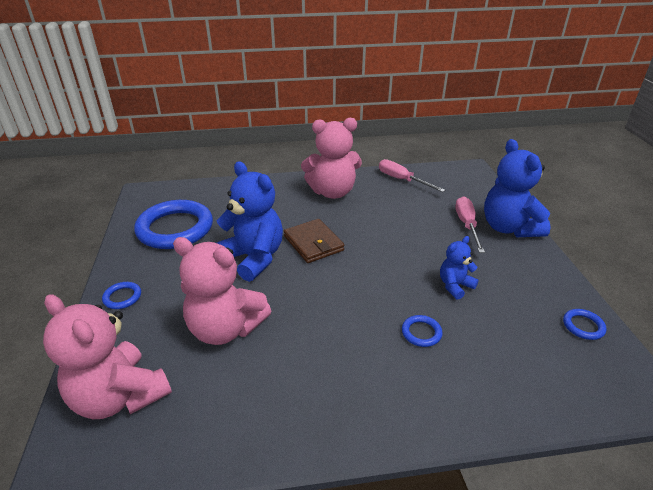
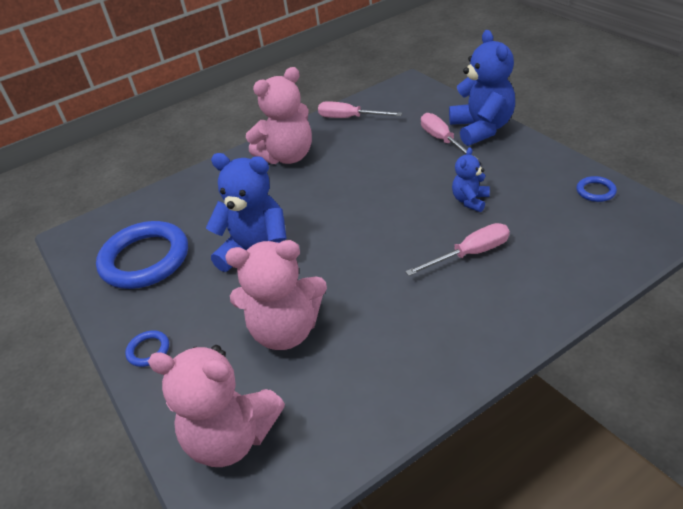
camera: 20 degrees left, 5 degrees up
(313, 243) = (308, 215): brown wallet -> none
(421, 333) = (470, 254): blue ring -> pink screwdriver
(509, 228) = (481, 128): blue teddy bear -> blue teddy bear turned 150 degrees counterclockwise

